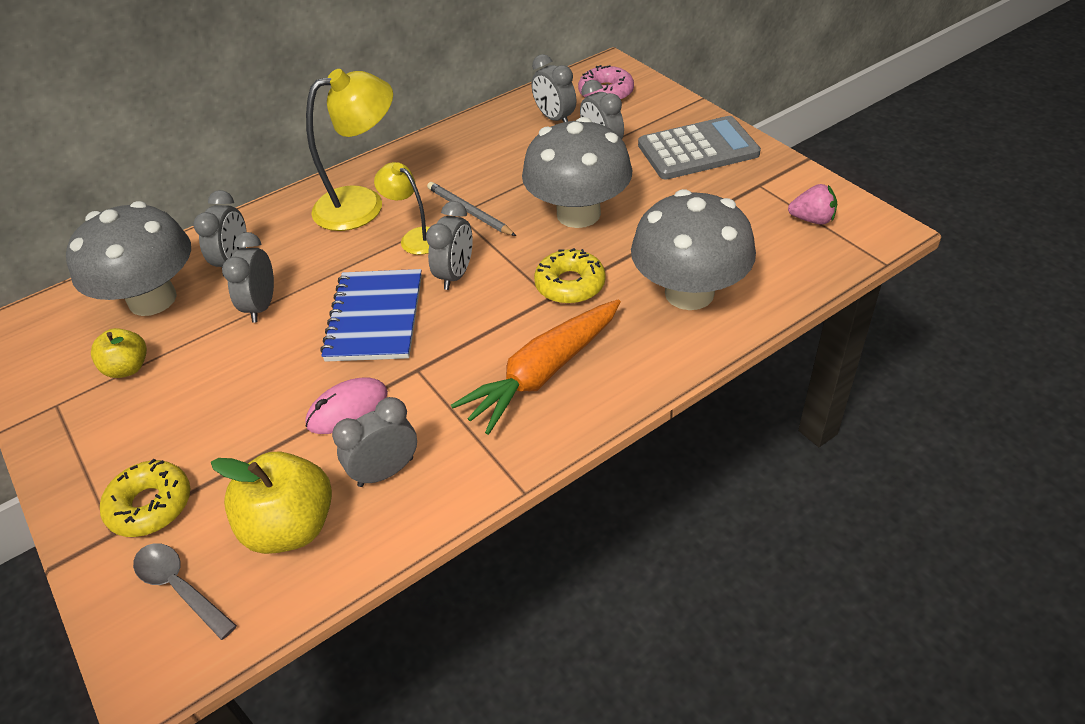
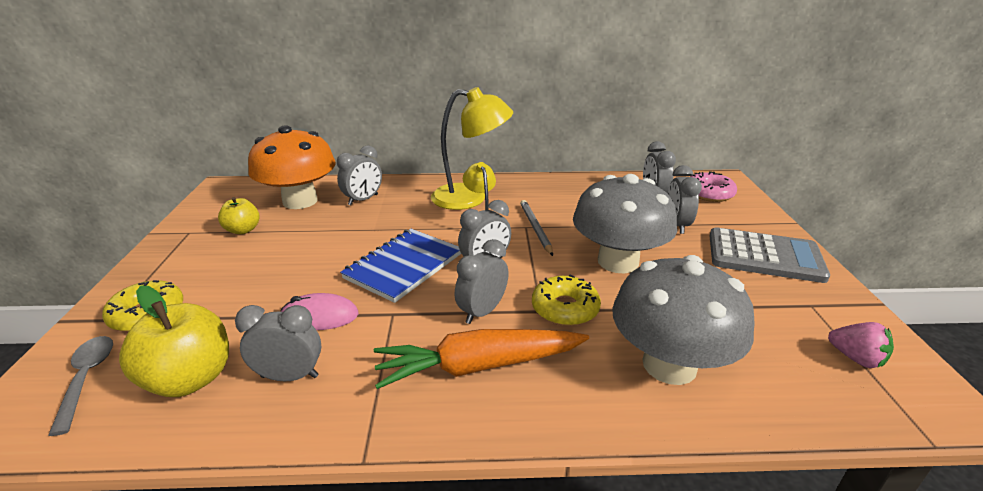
camera: 30 degrees right, 15 degrees down
(152, 299) = (300, 201): grey mushroom -> orange mushroom
(261, 306) = (348, 229): grey clock -> grey clock (482, 312)

